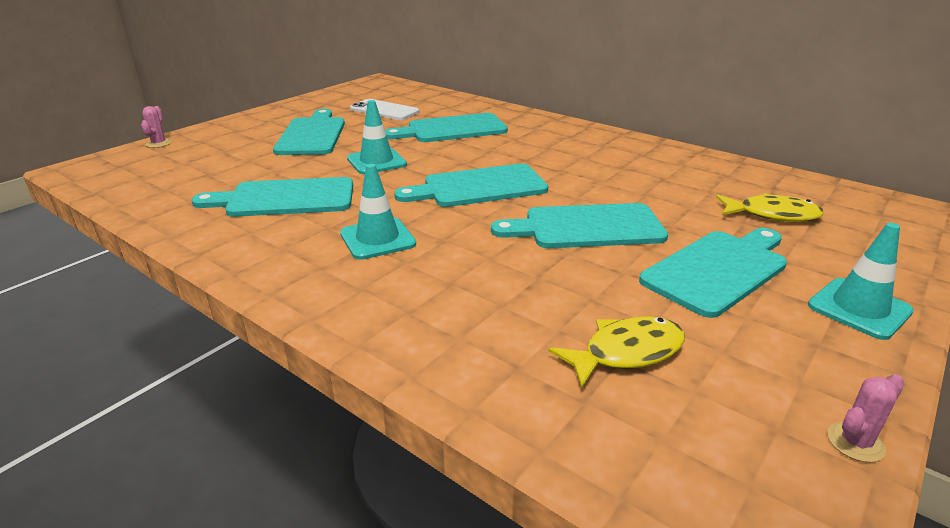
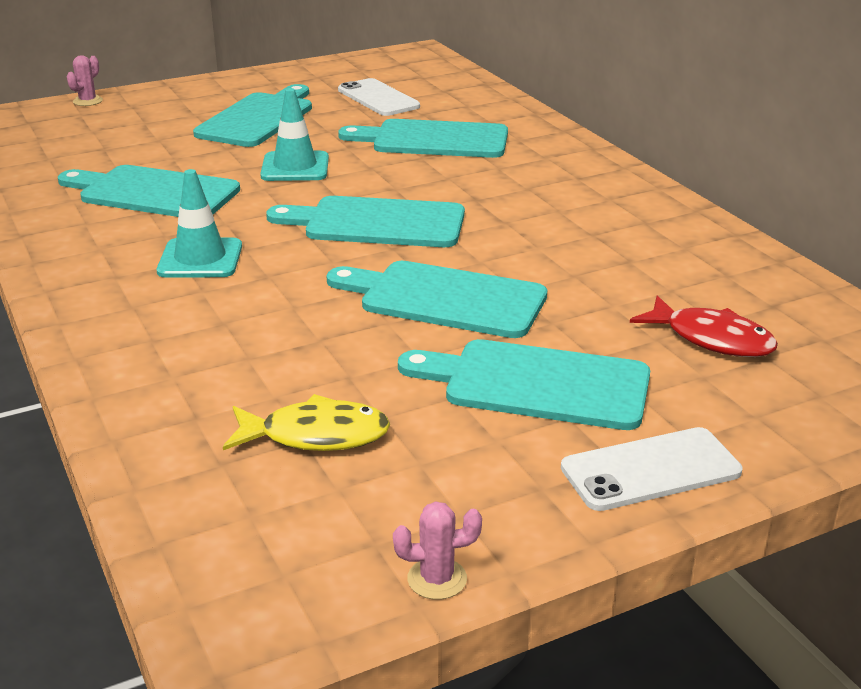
camera: 25 degrees right, 0 degrees up
(718, 270) = (537, 384): turquoise cutting board -> turquoise cutting board turned 150 degrees counterclockwise
(772, 215) = (711, 339): yellow fish -> red fish
(859, 308) = (650, 470): turquoise traffic cone -> white phone

